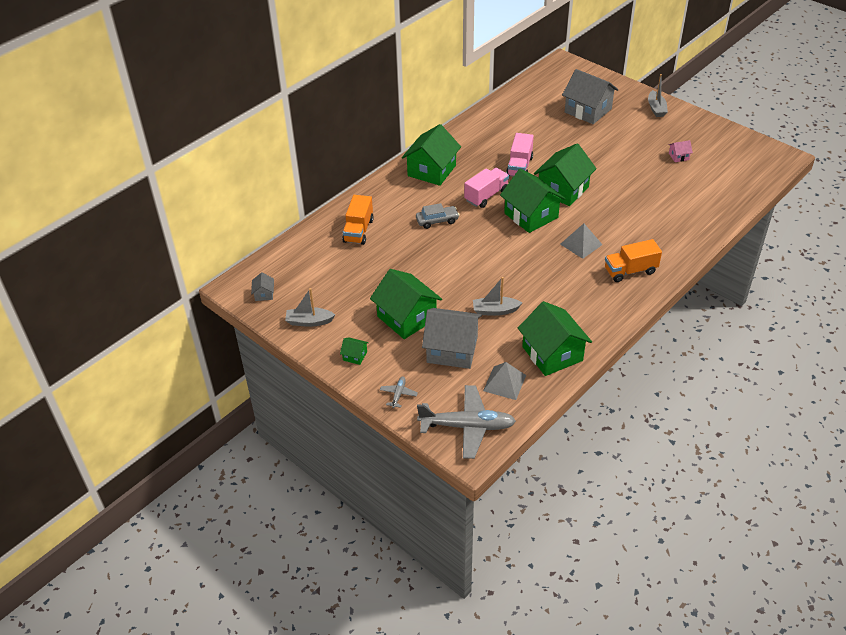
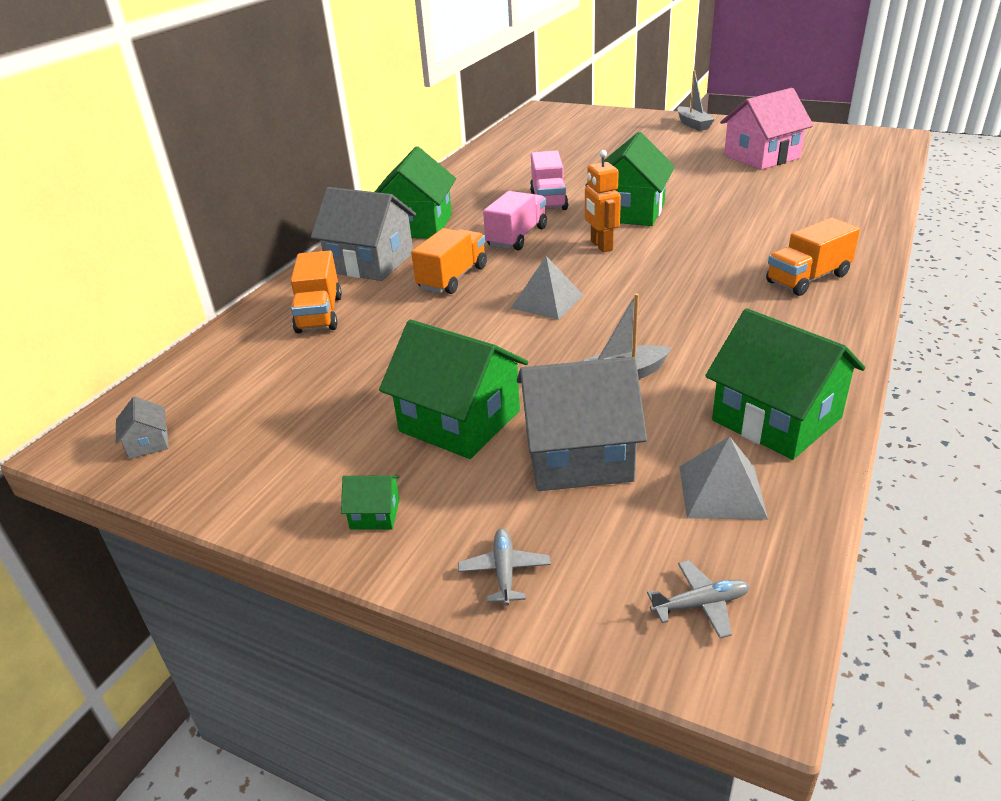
camera: 15 degrees left, 10 degrees down
(309, 321) = (255, 471): grey boat -> none
(437, 221) = (452, 278): grey car -> orange truck
(467, 426) = (701, 604): grey plane -> grey plane, size x0.43
(531, 215) = (601, 246): green house -> orange robot
(581, 244) = (703, 263): grey pyramid -> grey pyramid (547, 301)
(588, 110) = (606, 139): grey house -> grey house (370, 262)
(678, 156) = (761, 157): pink house -> pink house, size x2.34

